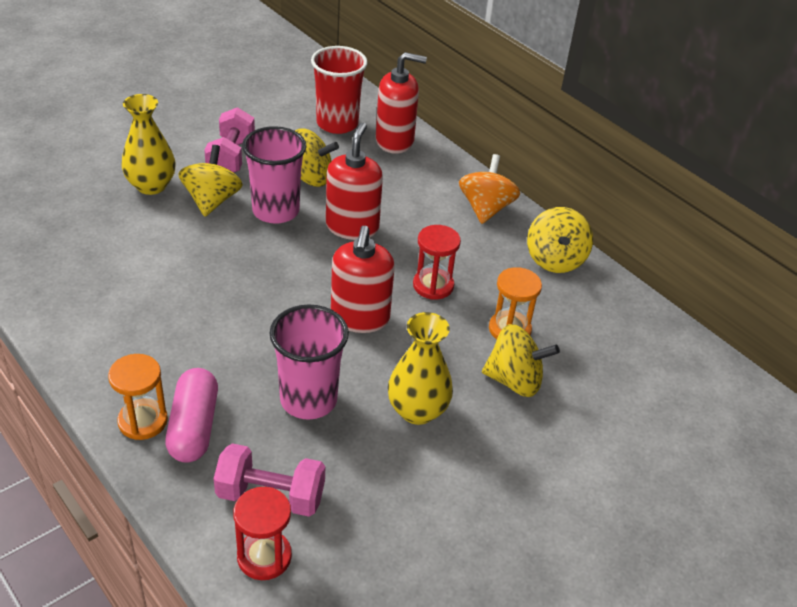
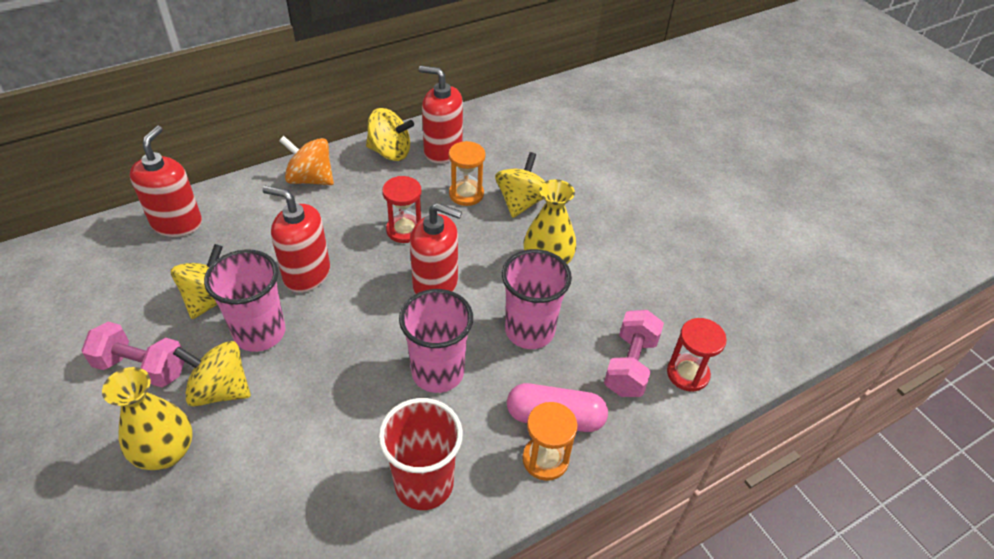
camera: 80 degrees left, 5 degrees up
(243, 331) = (438, 372): none -> pink cup
(337, 124) = (121, 265): red cup -> red cup (424, 484)
(578, 302) = (442, 150): none -> red soap dispenser

